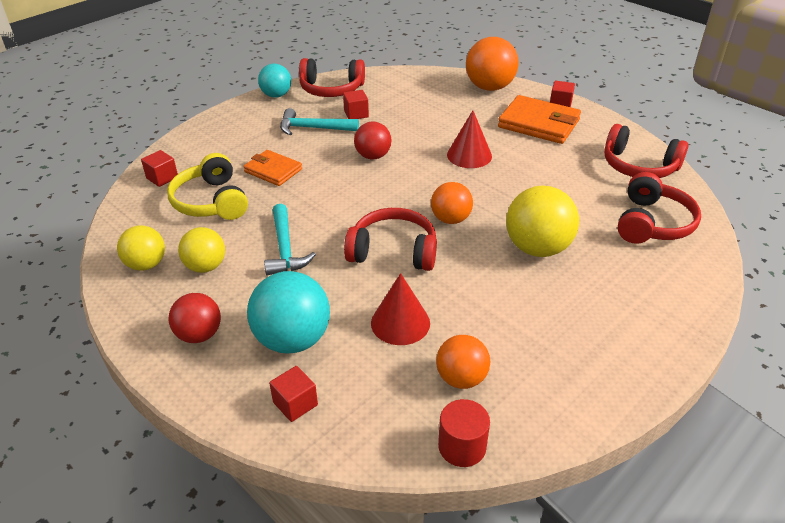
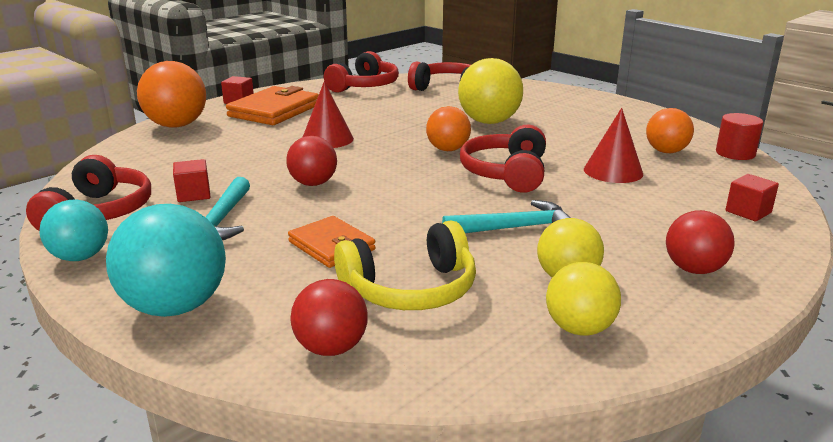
camera: 90 degrees left, 15 degrees down
(162, 178) = (331, 348): red cube -> red ball
(273, 170) = (331, 246): orange wallet -> orange wallet turned 75 degrees counterclockwise
(292, 339) = (666, 217): turquoise ball -> turquoise ball (175, 307)

